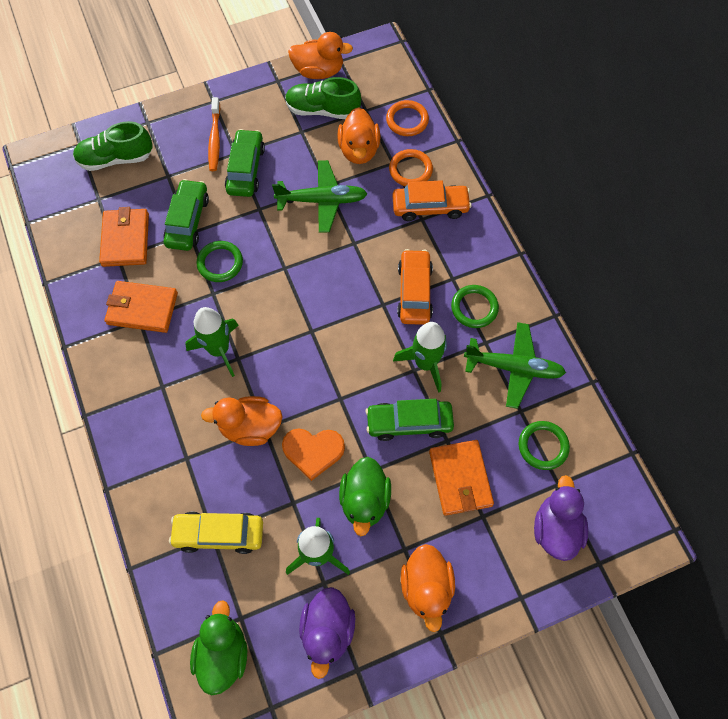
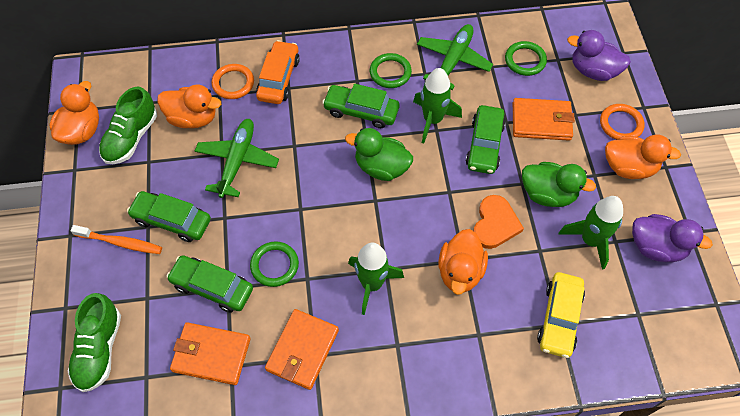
camera: 75 degrees left, 5 degrees down
(223, 653) = (668, 335): green duck -> green duck (381, 167)
(407, 120) = (177, 73): orange ring -> orange ring (621, 124)
(414, 292) = (361, 111): orange car -> green car

